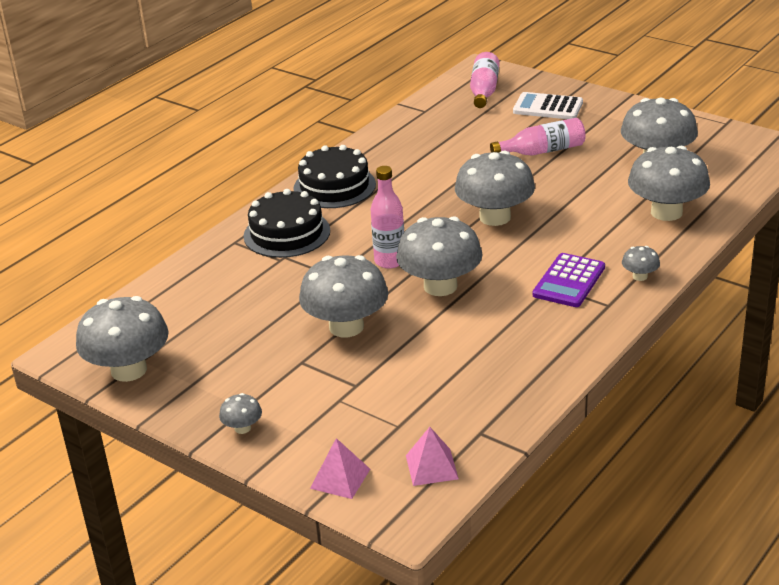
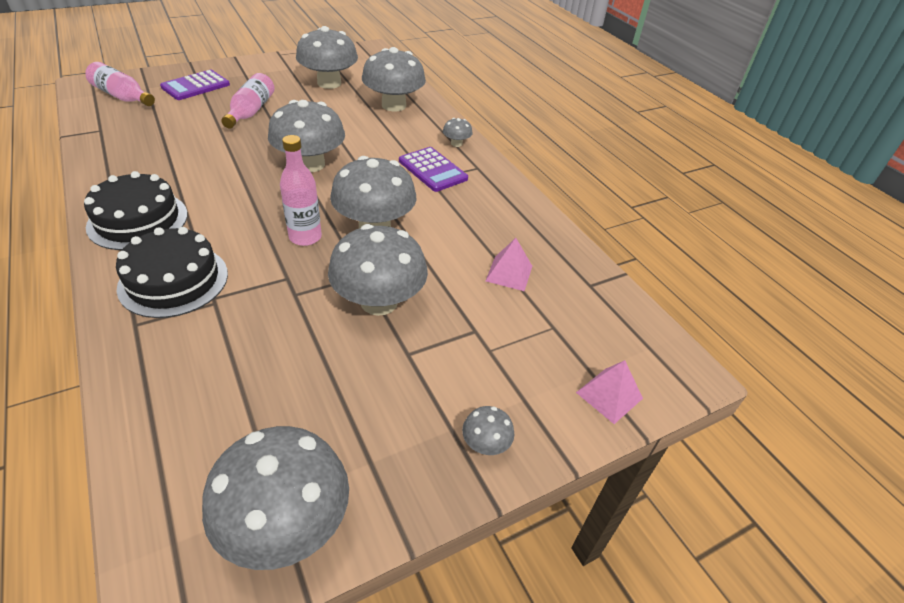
camera: 70 degrees left, 10 degrees up
(432, 467) = (621, 329): pink pyramid -> pink pyramid (509, 273)
(548, 107) = (196, 86): white calculator -> purple calculator

